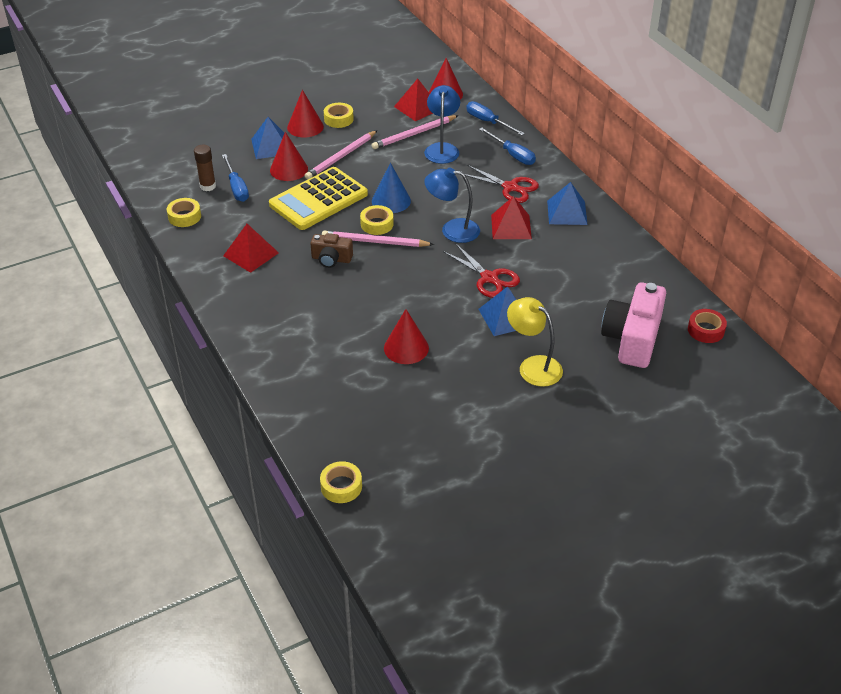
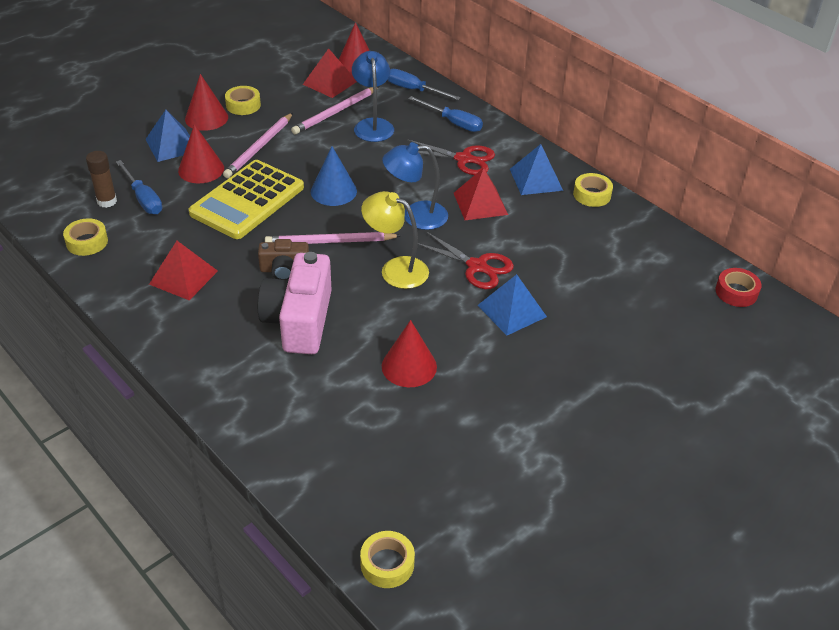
camera: 15 degrees left, 0 degrees up
(377, 224) = (326, 220): yellow tape -> yellow tape (592, 195)
(533, 366) = (565, 365): yellow lamp -> yellow lamp (395, 269)
(632, 339) = (662, 314): pink camera -> pink camera (299, 320)

